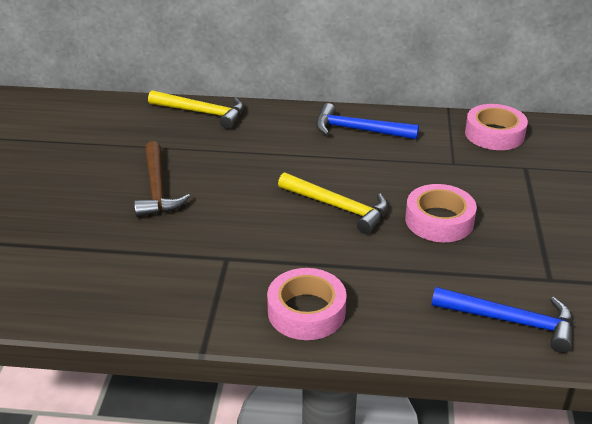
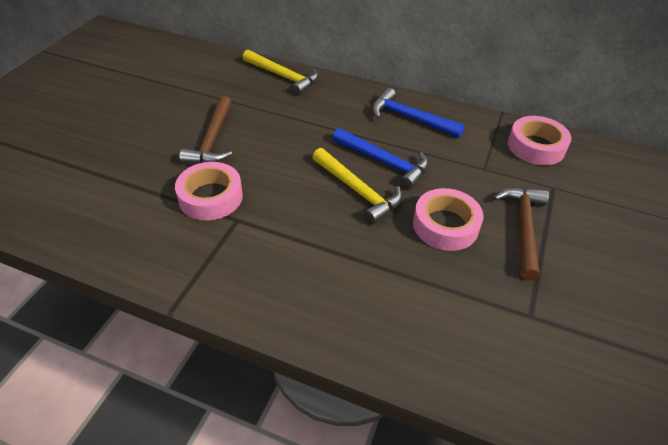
camera: 15 degrees right, 10 degrees up
(306, 311) = (280, 292): pink tape -> pink tape (210, 197)
(511, 321) = (471, 354): blue hammer -> blue hammer (384, 162)
(513, 208) = (523, 228): none -> brown hammer

